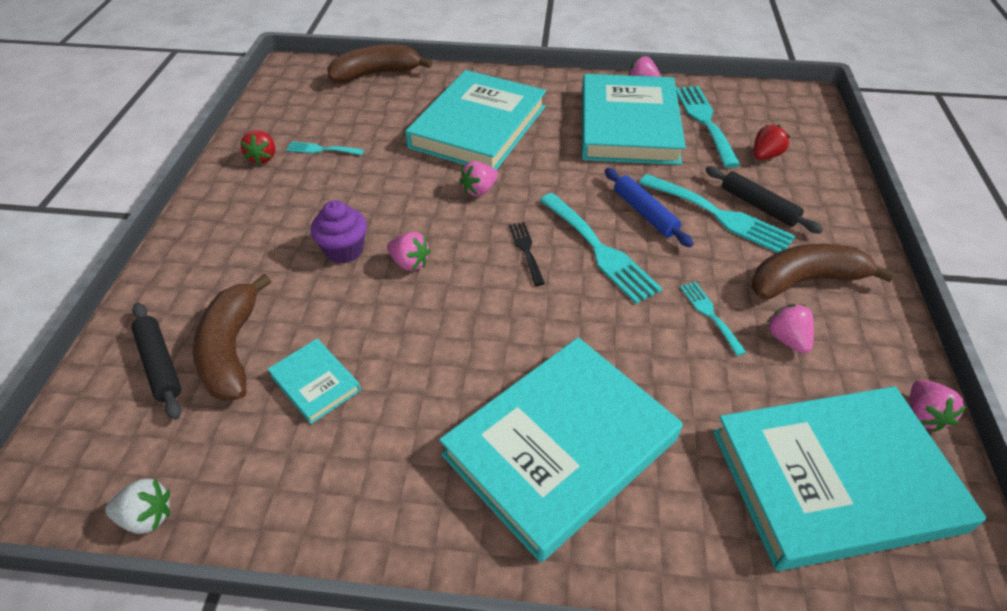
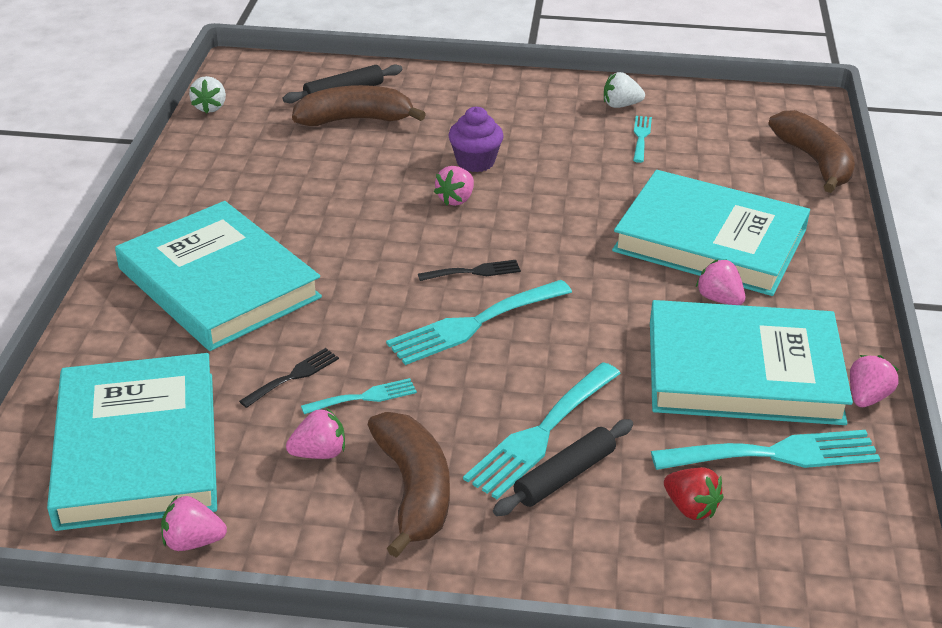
camera: 90 degrees right, 10 degrees down
(263, 158) = (621, 105): red strawberry -> white strawberry
(315, 383) = (313, 160): turquoise book -> none
(479, 190) = (578, 241): pink strawberry -> pink strawberry (719, 299)
(644, 213) = (543, 366): blue rolling pin -> none
(696, 365) = (294, 376): none -> black fork

